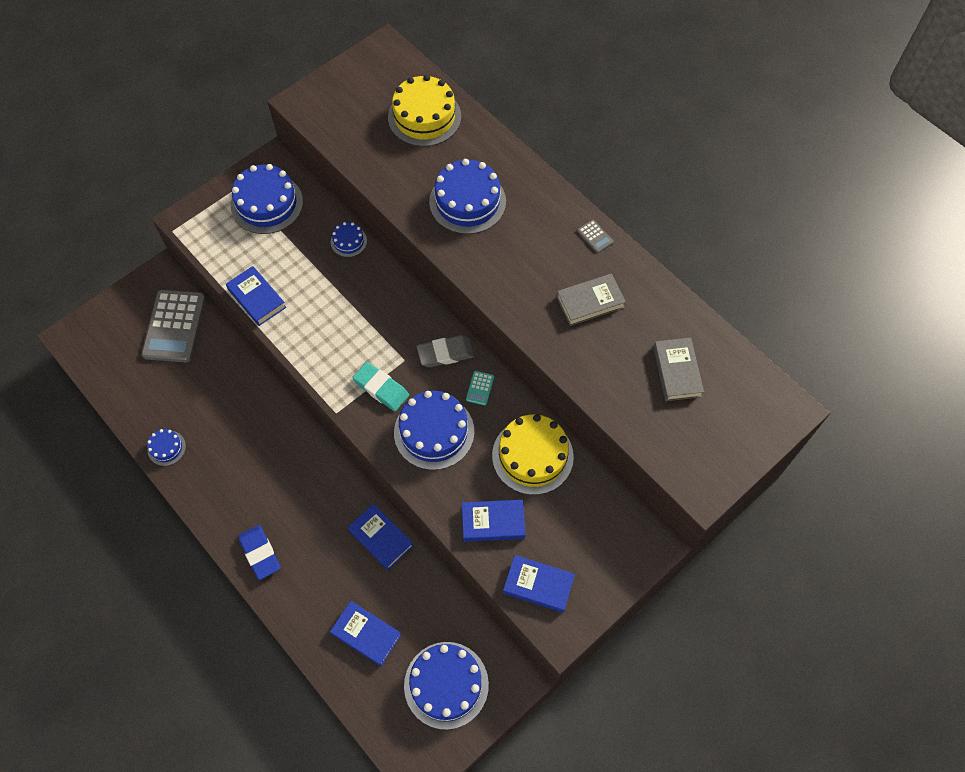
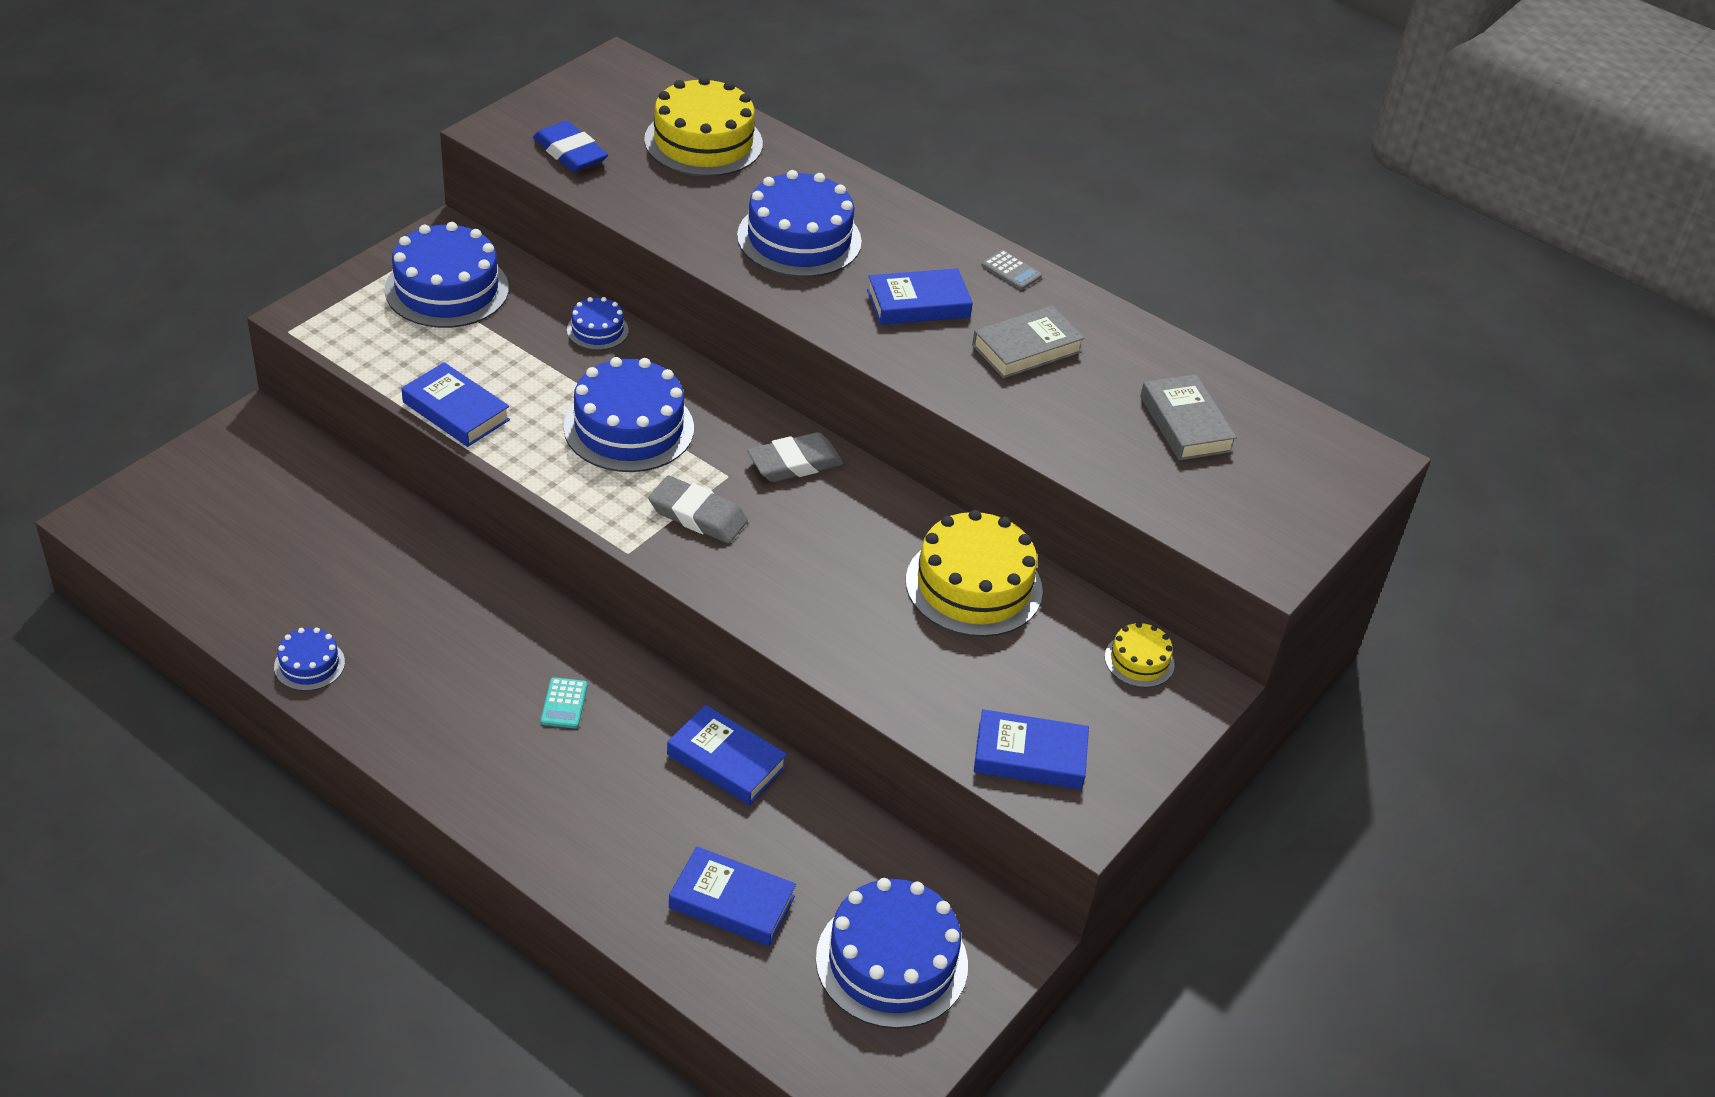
camera: 15 degrees left, 20 degrees down
(174, 326) = (292, 493): grey calculator -> none
(260, 553) = (512, 802): blue eraser -> blue eraser (570, 152)
(381, 388) = (698, 515): turquoise eraser -> grey eraser
(434, 432) = (801, 566): blue cake -> blue cake (629, 428)
(480, 388) = (863, 504): turquoise calculator -> turquoise calculator (564, 703)
(493, 522) = (931, 678): blue book -> blue book (918, 303)
(619, 522) = (1139, 660): none -> yellow cake

